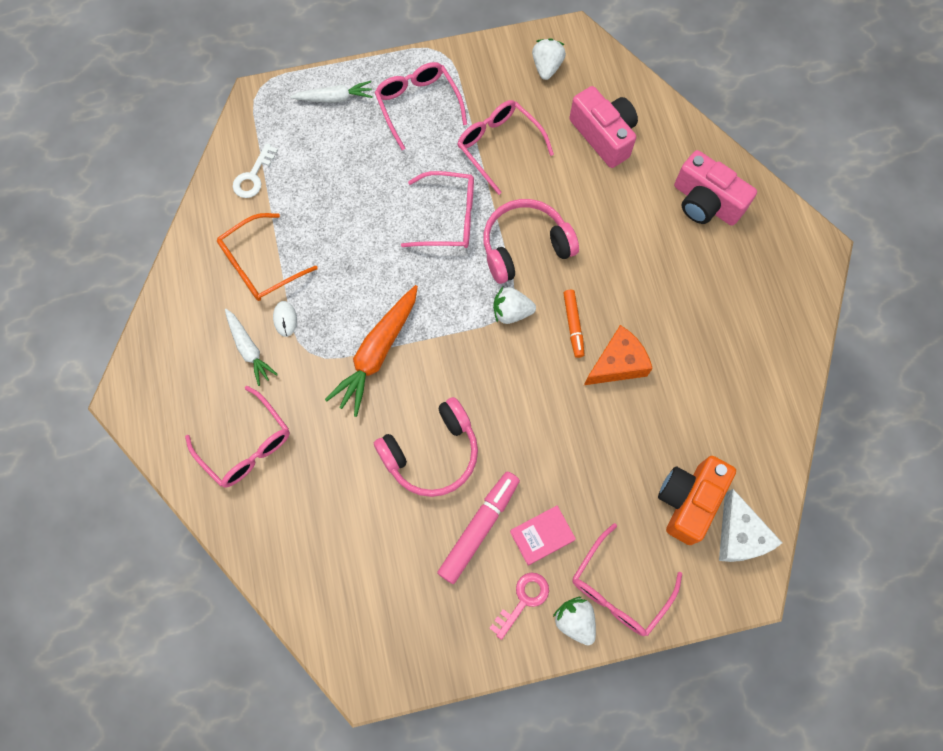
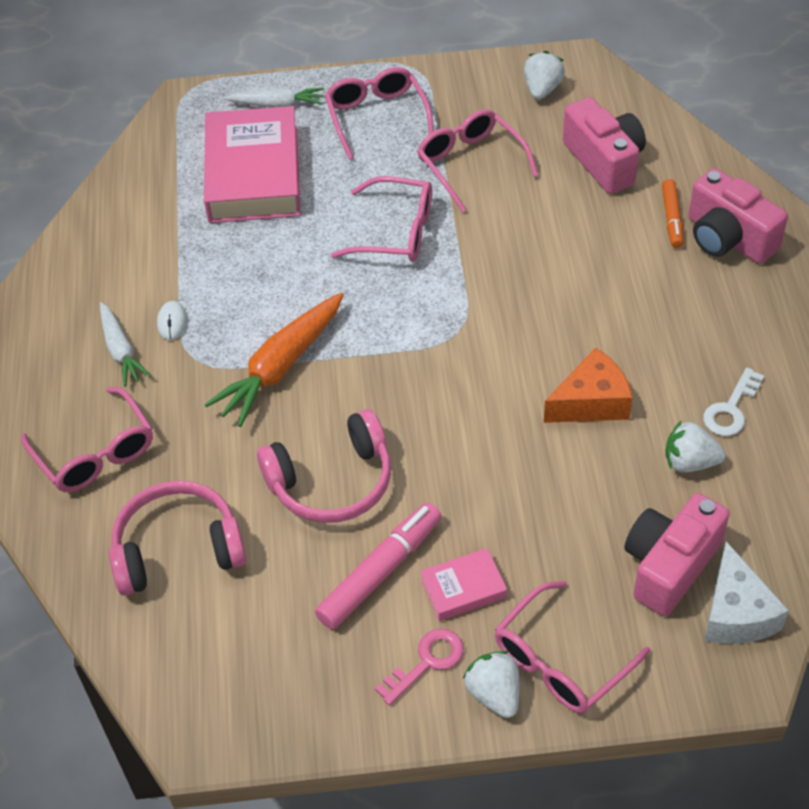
camera: 10 degrees right, 20 degrees down
(253, 176) = (163, 175): white key -> white key (731, 409)
(261, 264) = (154, 264): orange glasses -> none
(327, 170) = (253, 174): none -> pink book
(511, 312) = (460, 336): white strawberry -> white strawberry (689, 462)
(525, 246) = (488, 268): pink headphones -> pink headphones (178, 549)
(573, 325) = (539, 356): orange marker -> orange marker (672, 218)
(688, 500) = (669, 565): orange camera -> pink camera

